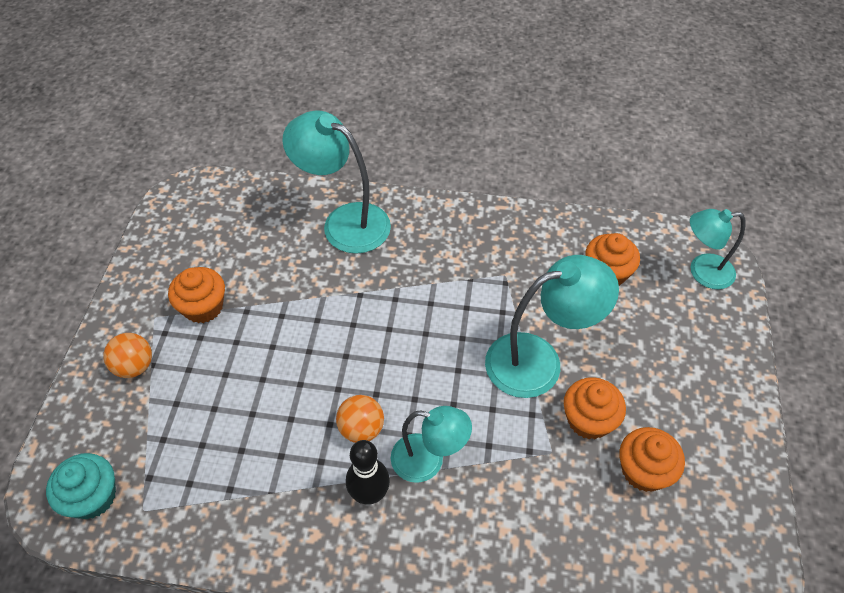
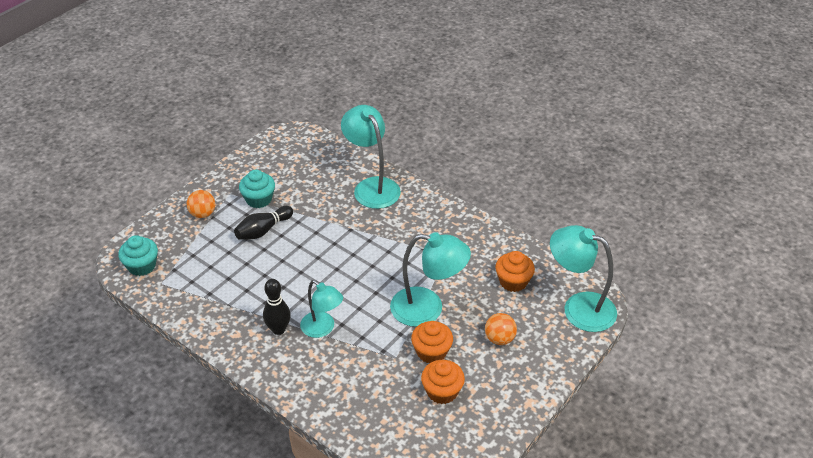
camera: 30 degrees right, 10 degrees down
(203, 307) = (259, 199): orange cupcake -> turquoise cupcake
(242, 351) = (263, 230): none -> black bowling pin
(361, 429) = (298, 297): orange ball -> orange ball (499, 339)
(702, 272) = (579, 307): turquoise lamp -> turquoise lamp, size x1.55

